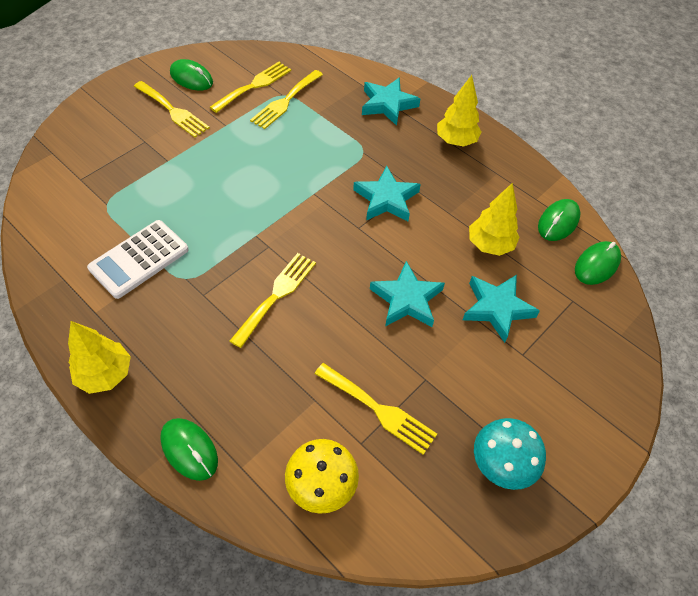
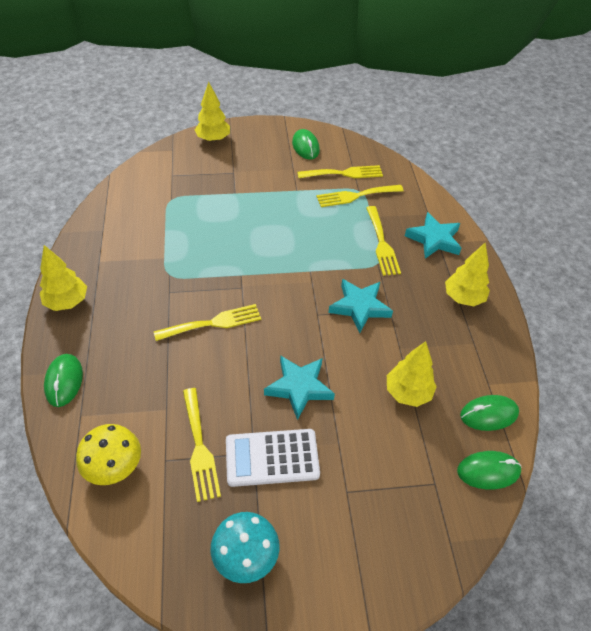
camera: 40 degrees right, 5 degrees down
(87, 118) = (213, 139): none -> yellow tree
(139, 259) = (155, 245): white calculator -> white calculator (272, 458)
(173, 111) = (271, 162): yellow fork -> yellow fork (382, 244)
(497, 308) = (362, 443): turquoise star -> none

